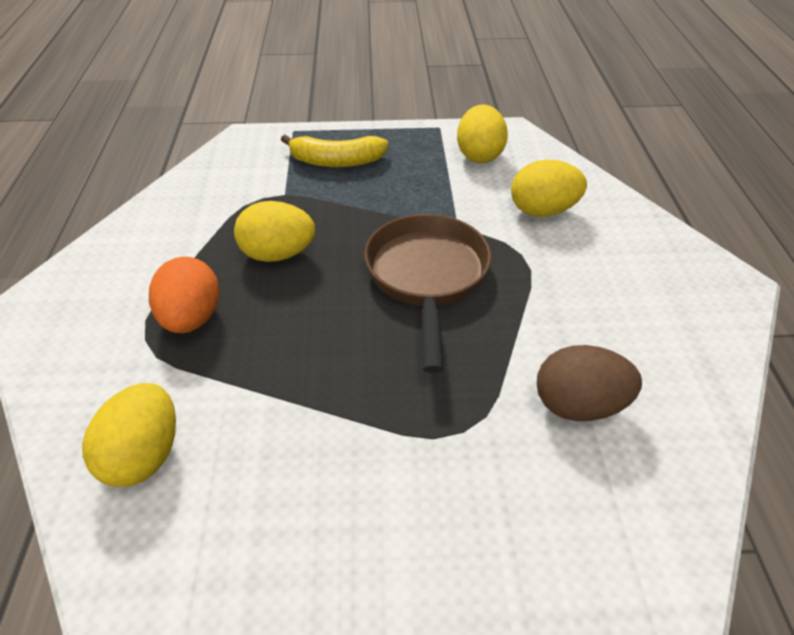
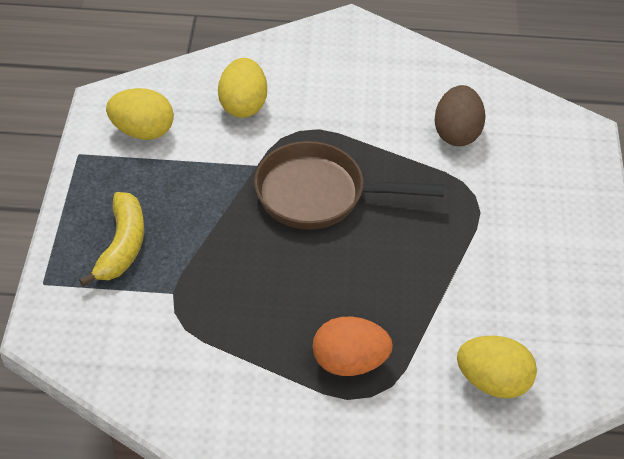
camera: 85 degrees left, 5 degrees up
(278, 254) = (271, 298): yellow egg -> none

